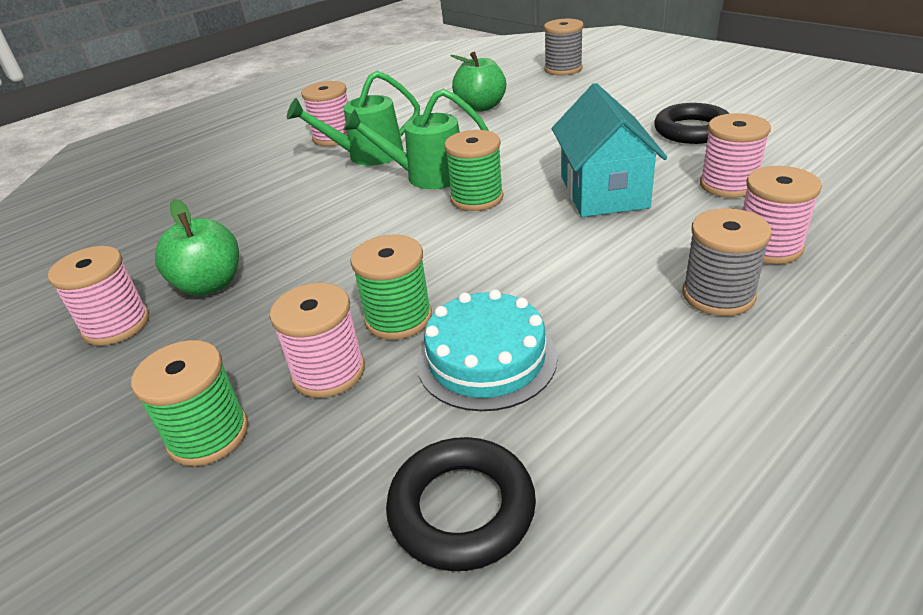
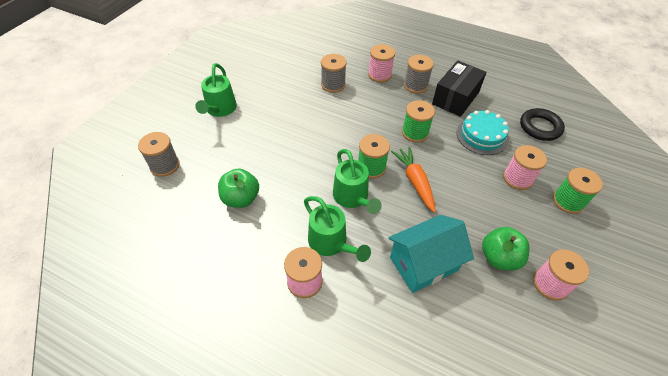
camera: 115 degrees left, 15 degrees up
(398, 318) = (476, 168): green spool -> green spool (415, 133)
(417, 235) = (415, 182): none -> orange carrot
(603, 192) = (350, 121): turquoise house -> turquoise house (423, 264)
(651, 355) = (455, 98): none -> black box
(666, 93) = (220, 110): none -> green watering can
(692, 130) = (275, 97): black ring -> none
(728, 185) = (333, 85): pink spool -> grey spool

